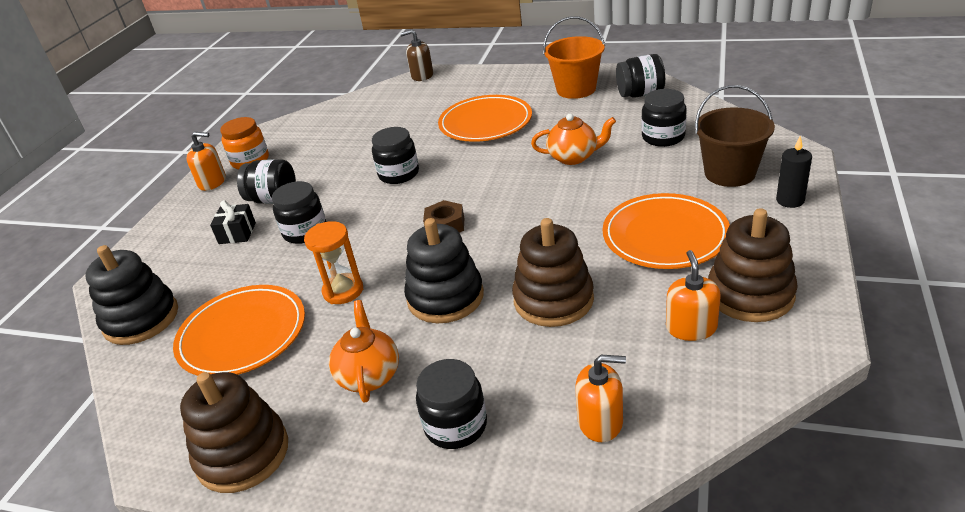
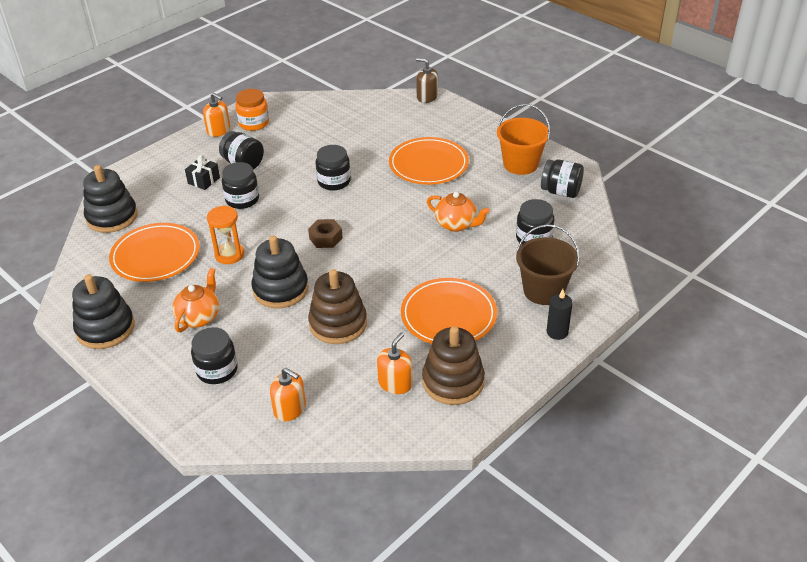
camera: 25 degrees right, 5 degrees up
(243, 454) = (105, 328): brown stacking toy -> black stacking toy

